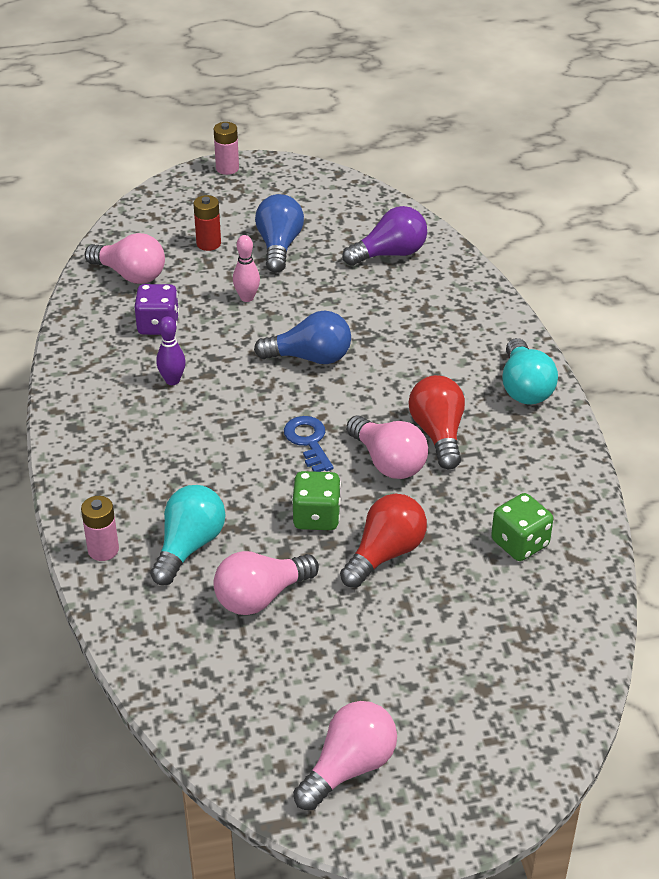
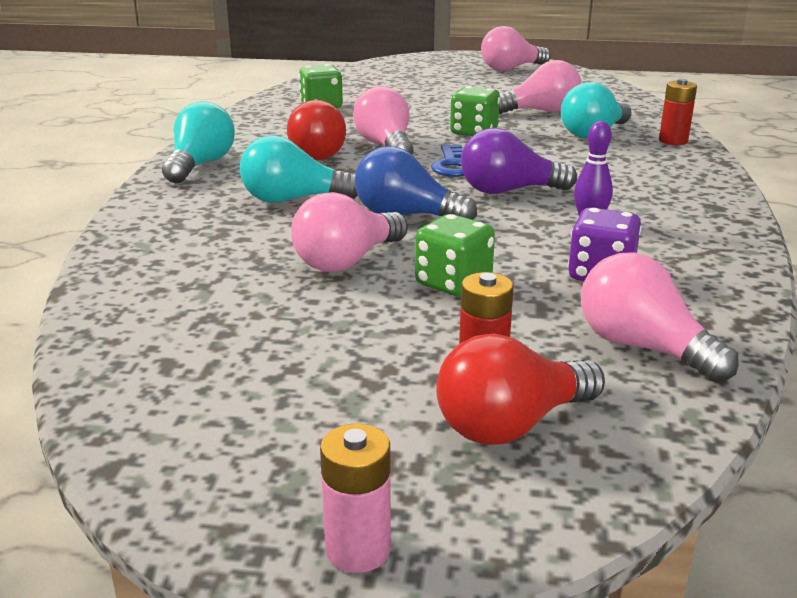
camera: 160 degrees left, 15 degrees down
(103, 550) = (673, 141): pink battery -> red battery
(247, 298) = (453, 283): pink bowling pin -> green dice
(279, 246) = (356, 342): blue light bulb -> none
(322, 302) = (347, 261): none -> pink light bulb
(385, 554) = (430, 114): red light bulb -> red light bulb (511, 424)
(390, 254) = (189, 298): purple light bulb -> purple light bulb (508, 191)
(406, 357) = (293, 200): none -> turquoise light bulb

